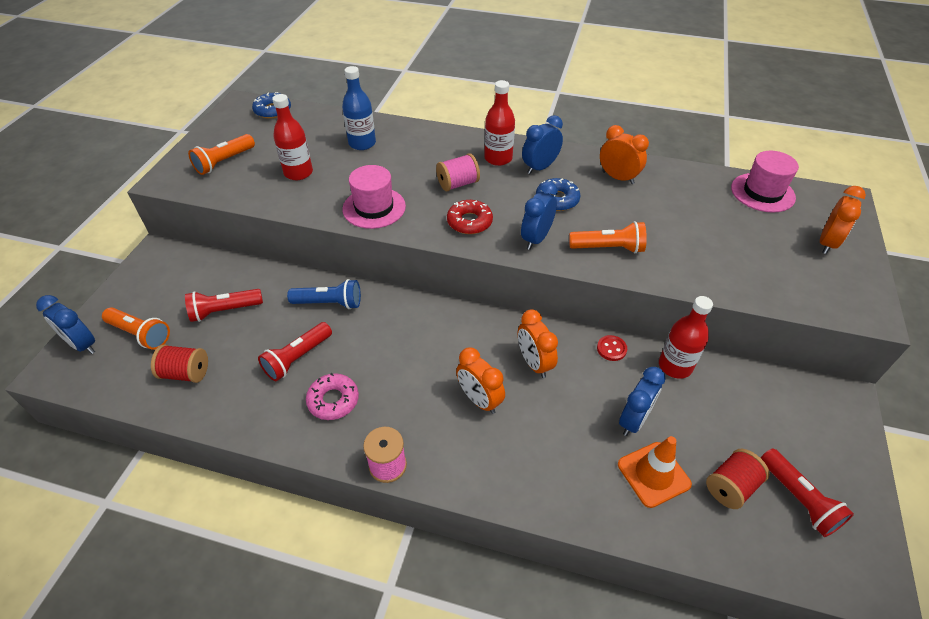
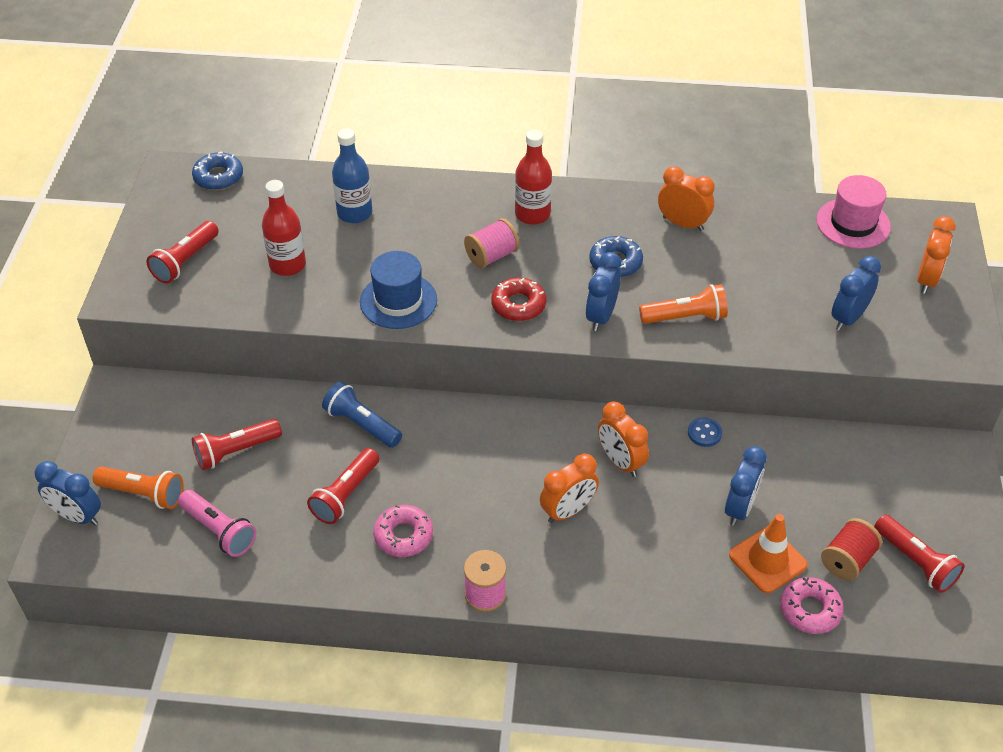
camera: 10 degrees left, 0 degrees up
(186, 373) = (219, 530): red spool -> pink flashlight
(224, 162) = (185, 261): orange flashlight -> red flashlight
(329, 303) = (361, 424): blue flashlight -> blue flashlight turned 135 degrees counterclockwise
(374, 208) = (398, 301): pink hat -> blue hat
(479, 400) = (568, 511): orange clock -> orange clock turned 75 degrees counterclockwise
(540, 167) = (586, 221): blue clock -> blue clock (848, 318)
(611, 349) = (704, 433): red button -> blue button
(675, 366) = (777, 442): red bottle -> none
(689, 532) = (810, 610): none -> pink donut

